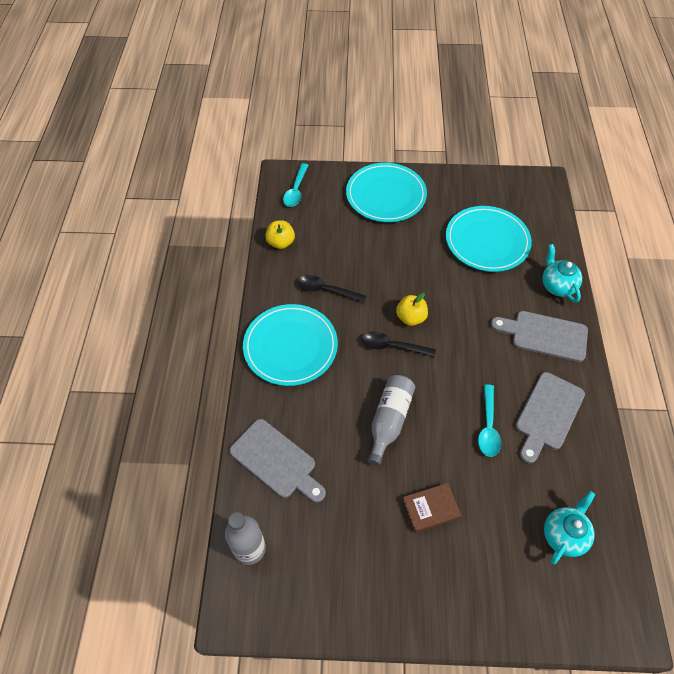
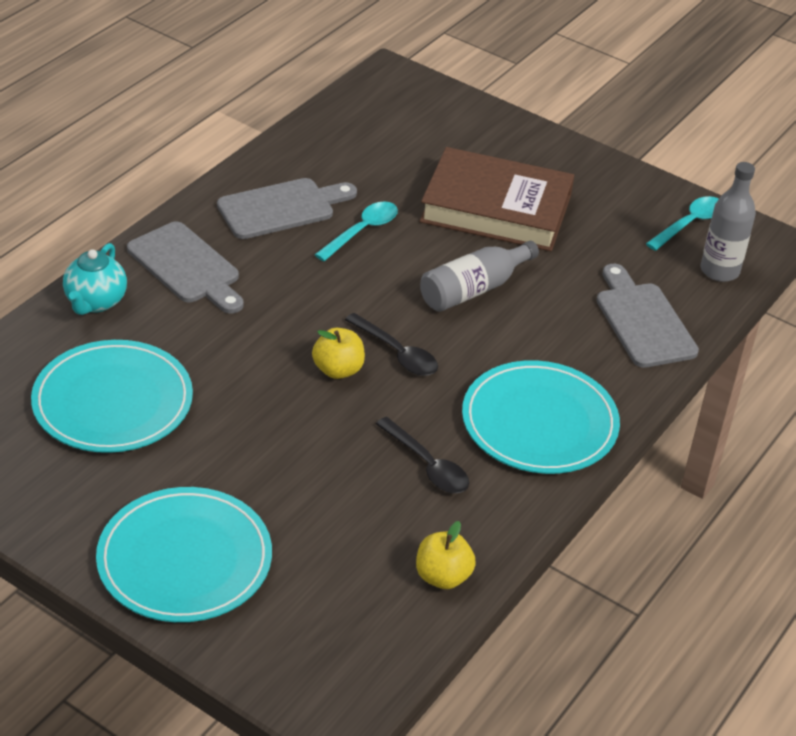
camera: 150 degrees left, 15 degrees down
(296, 190) = (337, 662): turquoise spoon -> turquoise spoon (689, 224)
(430, 509) = (496, 208): brown book -> brown book, size x2.21
(564, 535) = (380, 135): turquoise teapot -> none

